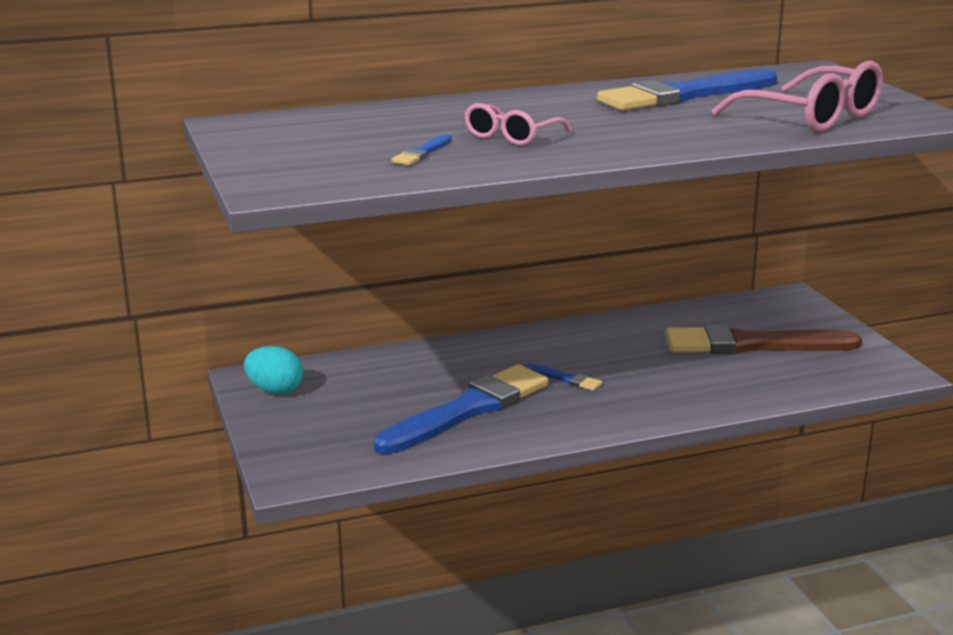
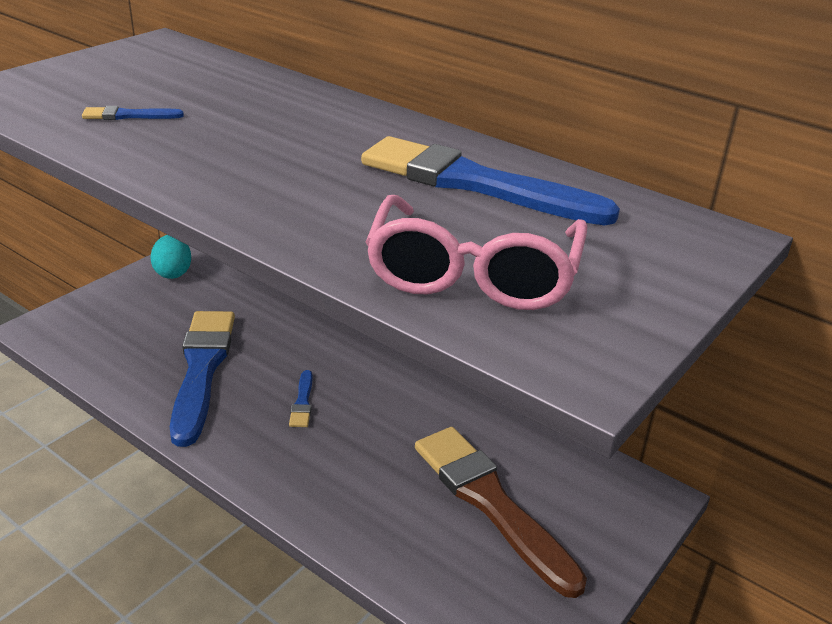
camera: 55 degrees right, 10 degrees up
(468, 410) = (202, 369): blue brush -> blue brush turned 105 degrees counterclockwise
(511, 136) = (216, 137): pink glasses -> none

